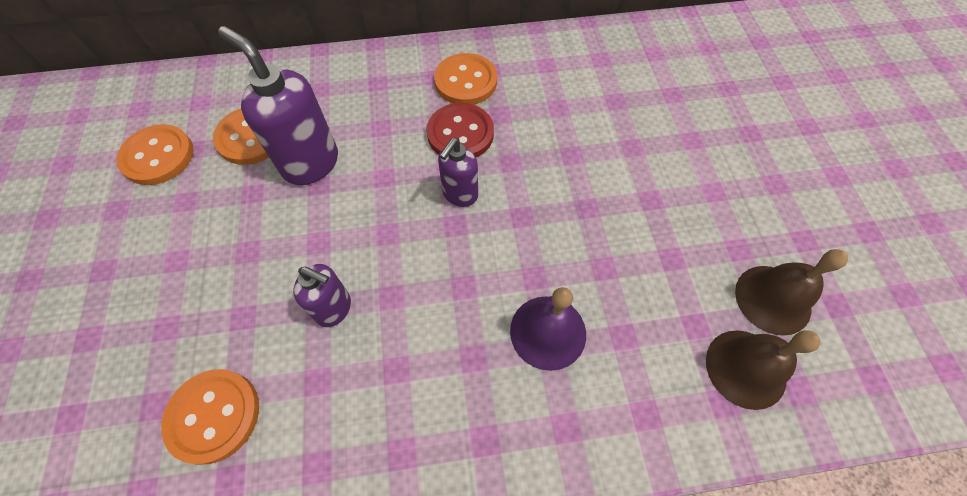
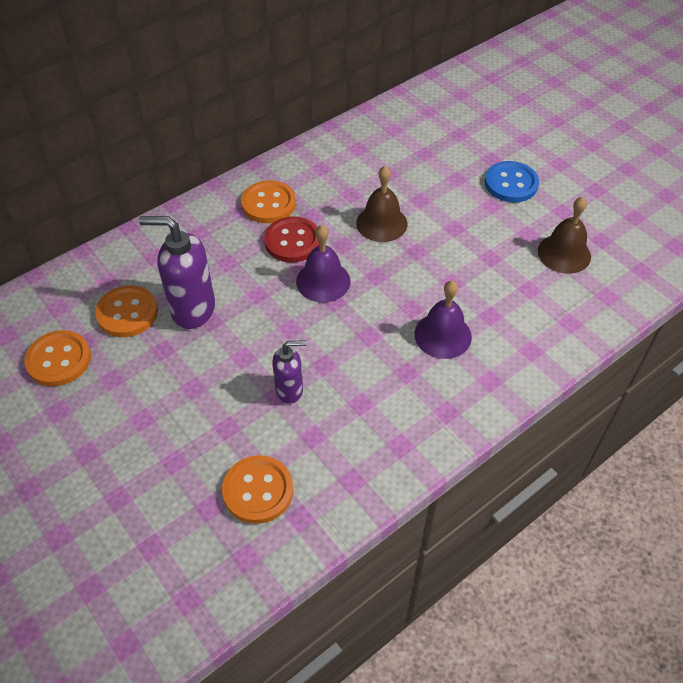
camera: 30 degrees left, 10 degrees down
(460, 195) = (323, 281): purple soap dispenser -> purple bell
(745, 368) = (571, 298): brown bell -> brown bell (381, 223)
(756, 174) = (511, 183): none -> blue button

